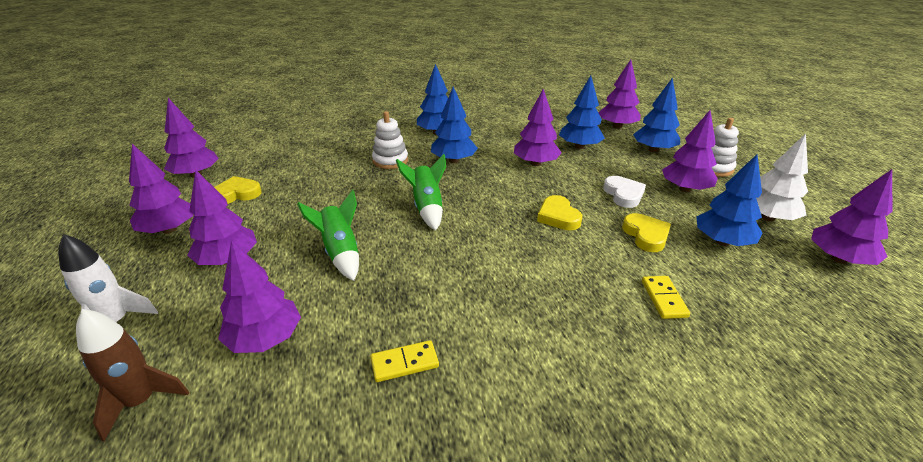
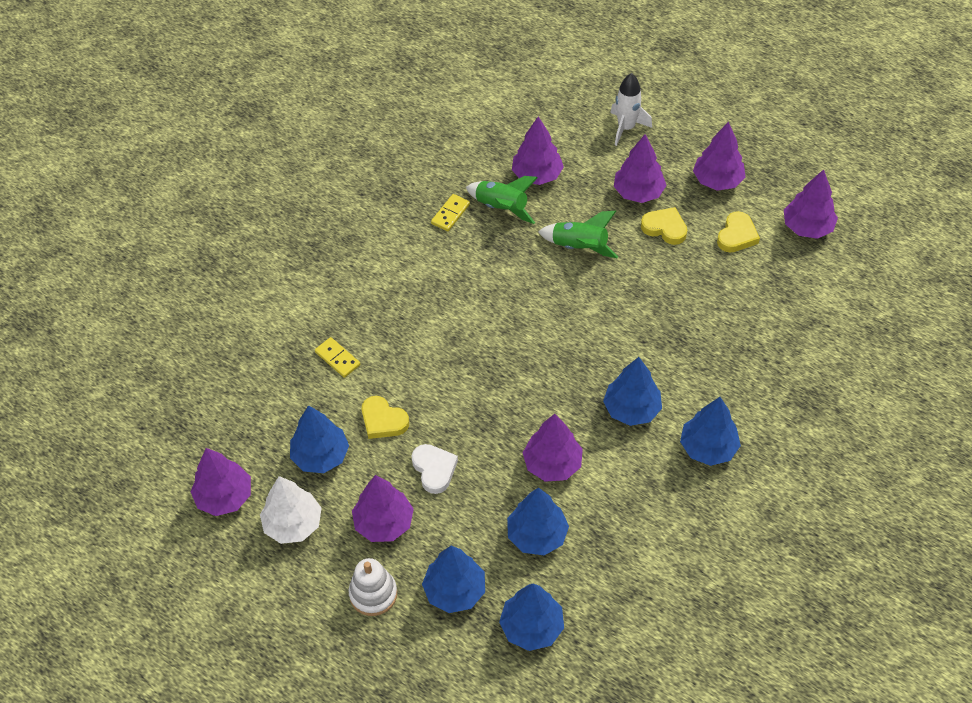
camera: 140 degrees right, 20 degrees up
(141, 401) = (546, 119): brown rocket -> none
(390, 160) = (686, 364): white stacking toy -> none
(427, 207) = (577, 330): green rocket -> green rocket (501, 208)
(558, 216) = (466, 394): yellow heart -> yellow heart (665, 228)
(617, 126) = (531, 627): purple tree -> blue tree
(623, 194) = (434, 469): white heart -> white heart turned 150 degrees counterclockwise

